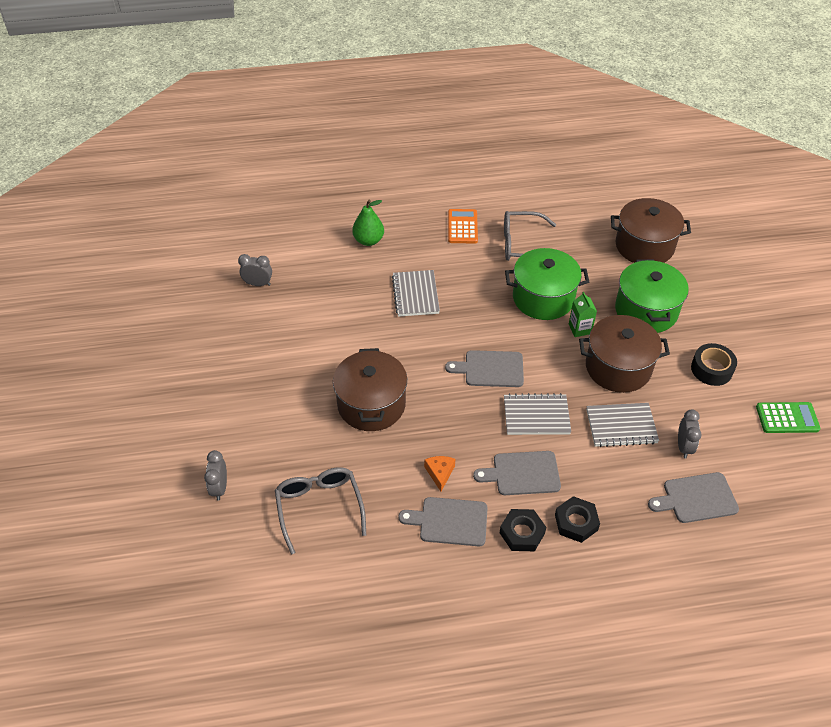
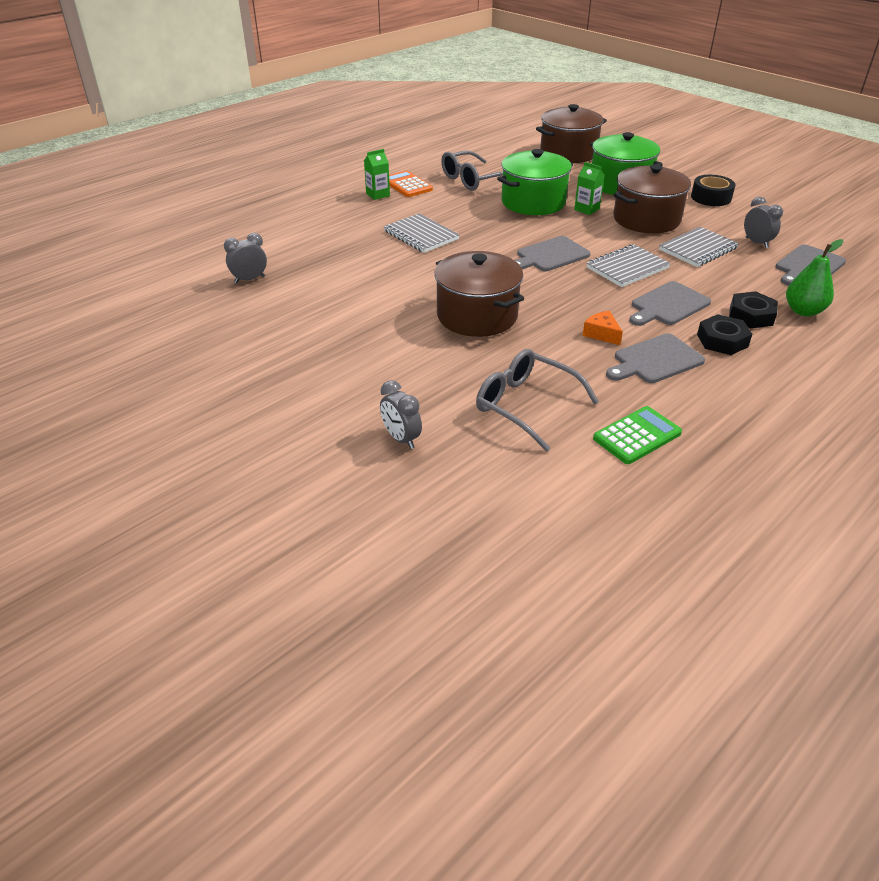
camera: 35 degrees left, 10 degrees down
(368, 240) = (330, 218): green pear -> green pear (803, 311)
(428, 228) = (378, 195): none -> green carton
(787, 418) = (795, 203): green calculator -> green calculator (637, 436)

